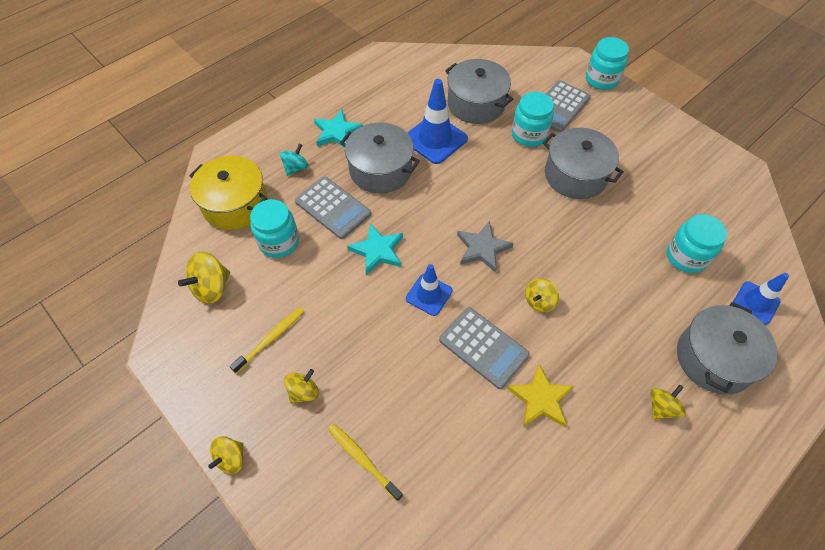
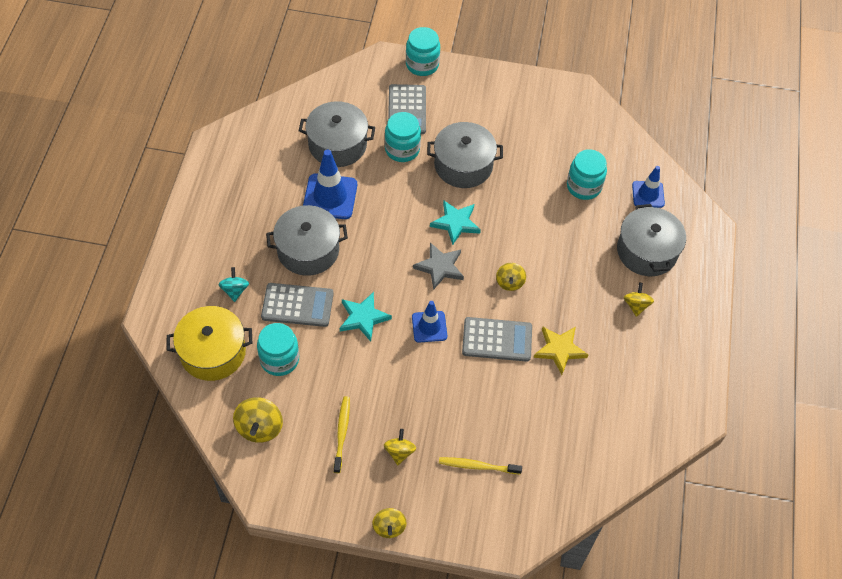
camera: 40 degrees left, 0 degrees up
(337, 132) = (241, 238): turquoise star -> turquoise star (455, 223)

